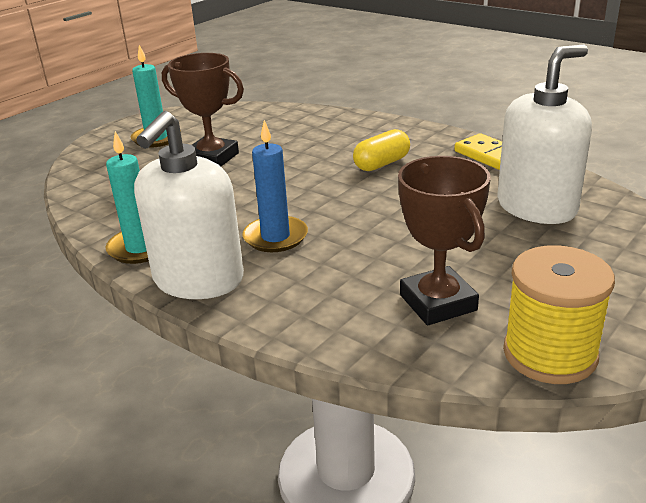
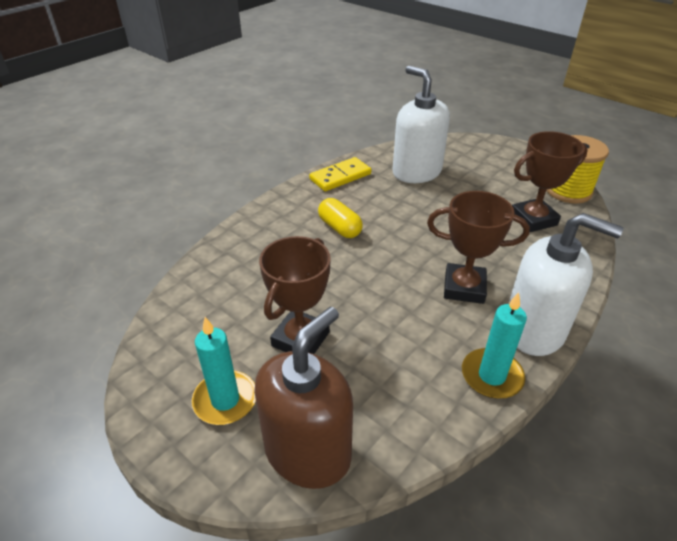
camera: 90 degrees left, 10 degrees up
(98, 169) = (308, 451): none -> brown soap dispenser
(275, 237) = (464, 288): blue candle -> brown trophy

